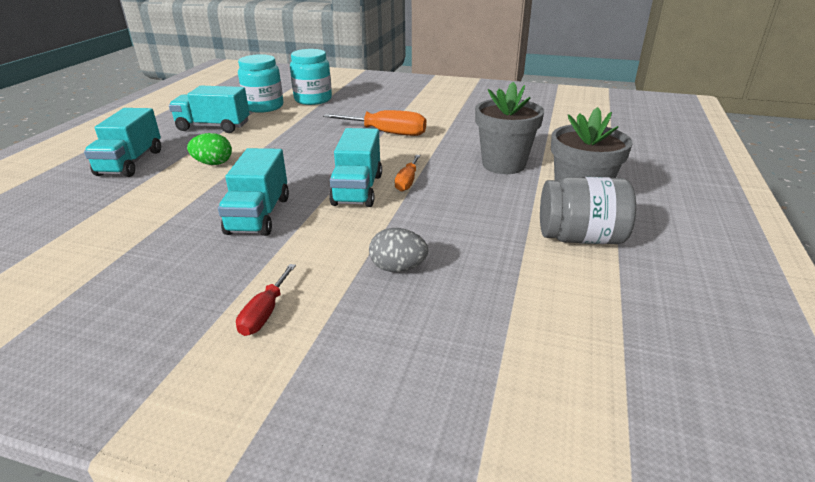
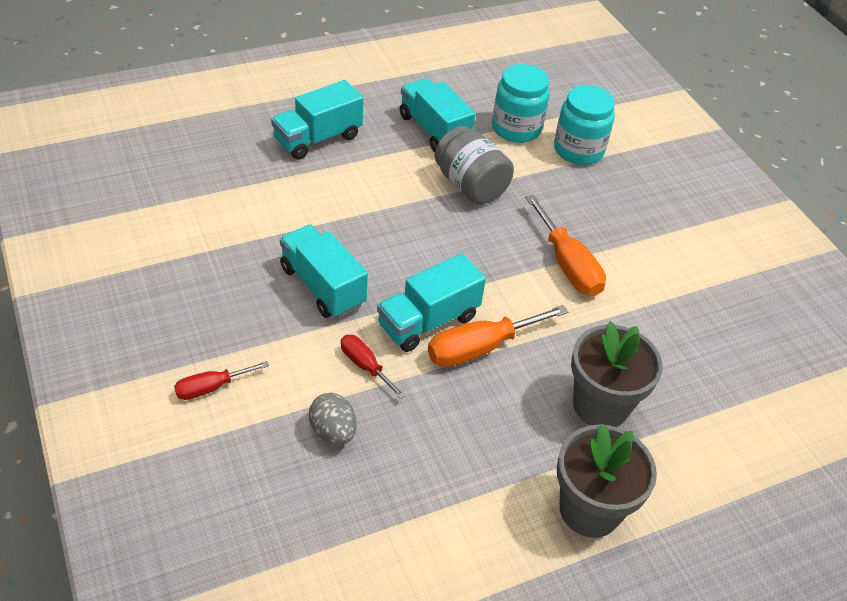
camera: 45 degrees right, 15 degrees up
(213, 163) = (370, 189): green egg -> none
(259, 215) = (322, 286): turquoise truck -> turquoise truck turned 90 degrees clockwise
(358, 228) = (365, 366): none -> red screwdriver
(407, 181) = (480, 348): orange screwdriver -> orange screwdriver, size x1.72
(580, 238) = (506, 544): grey jar -> grey jar (470, 185)

